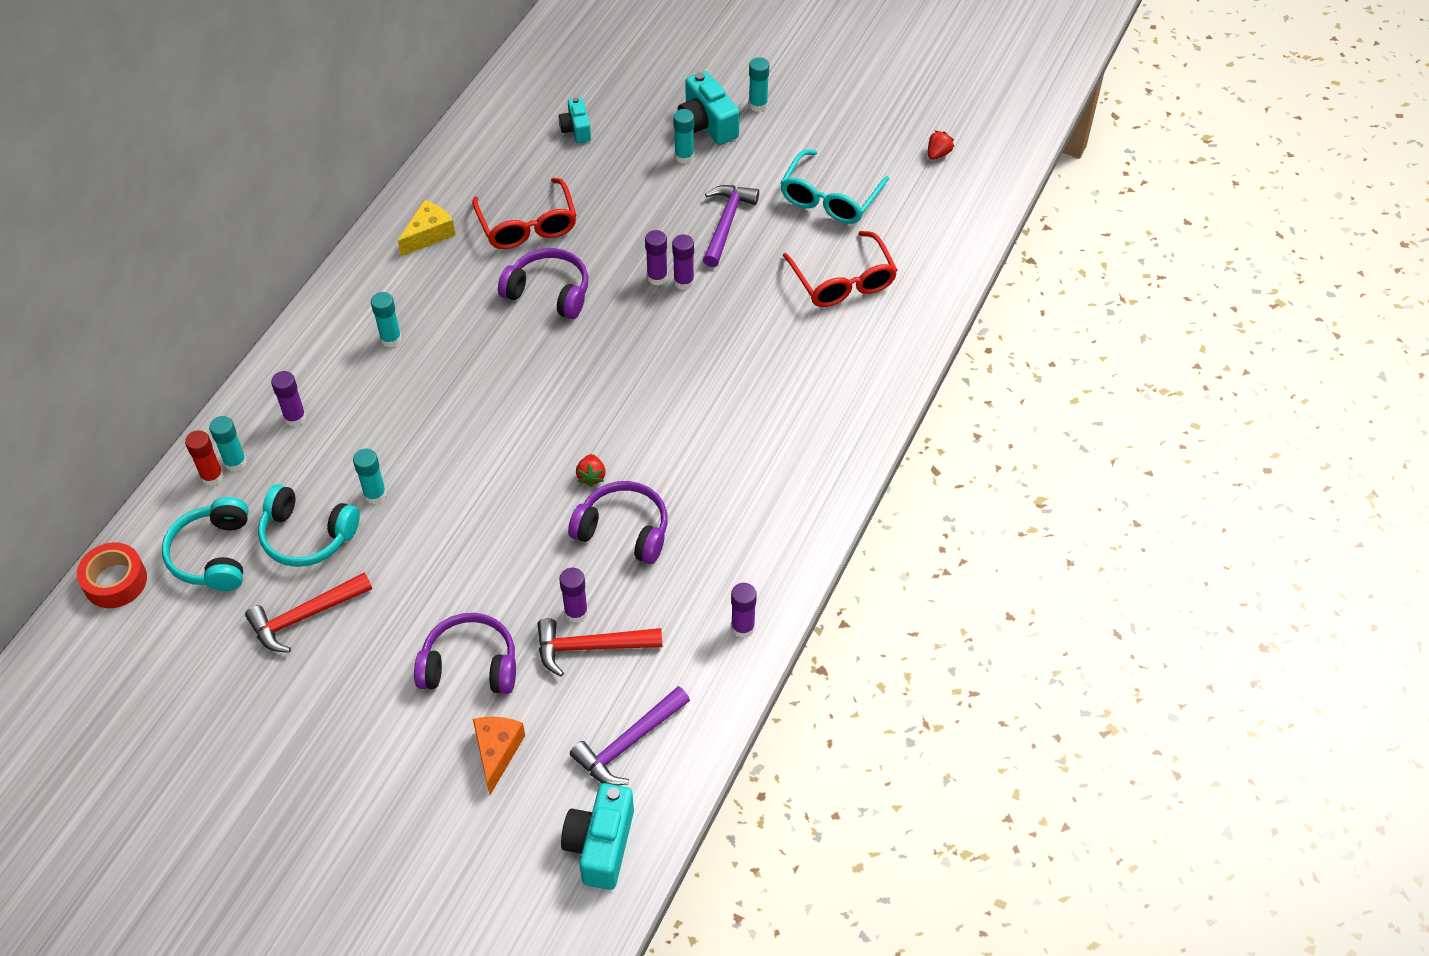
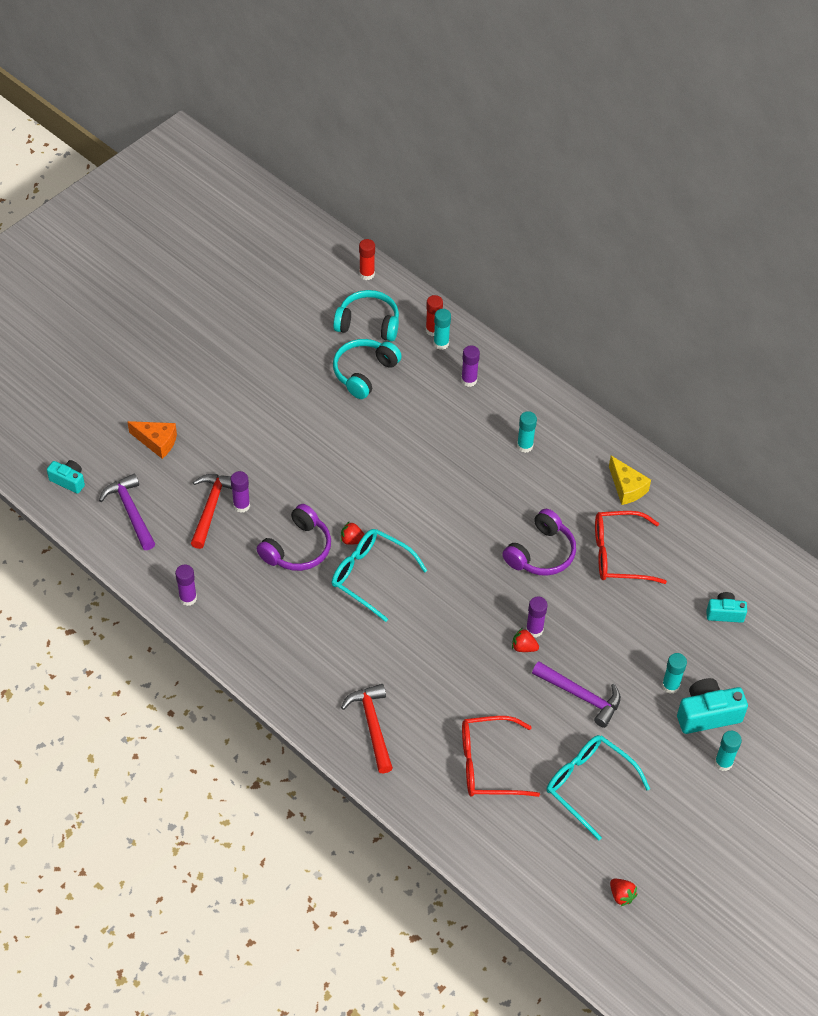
camera: 105 degrees right, 0 degrees up
(115, 581) = (367, 274): red tape -> red glue stick
(304, 617) = (300, 362): red hammer -> red hammer (372, 725)
(375, 494) = (384, 414): turquoise glue stick -> none
(470, 665) = (226, 440): purple headphones -> none
(601, 845) = (68, 481): turquoise camera -> turquoise camera, size x0.61
(638, 444) = (370, 576): none -> turquoise glasses
(684, 282) = (523, 647): purple glue stick -> red strawberry

